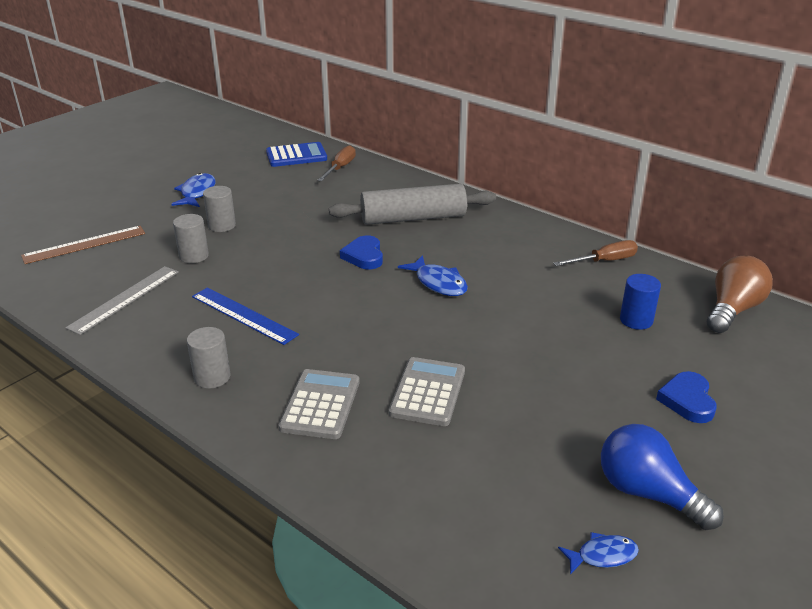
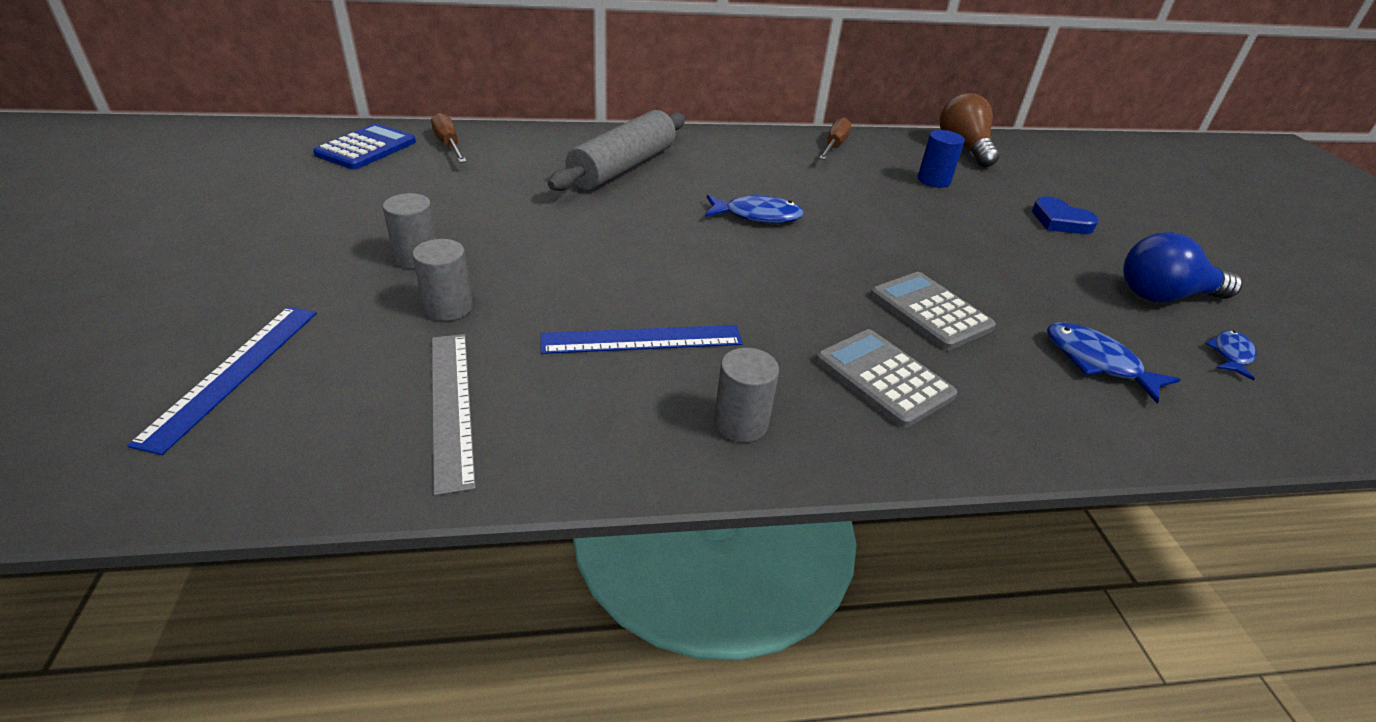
camera: 50 degrees left, 5 degrees up
(84, 244) = (233, 373): brown ruler -> blue ruler
(197, 193) = (301, 234): blue fish -> blue fish (1096, 362)
(364, 256) = (646, 221): blue heart -> none

